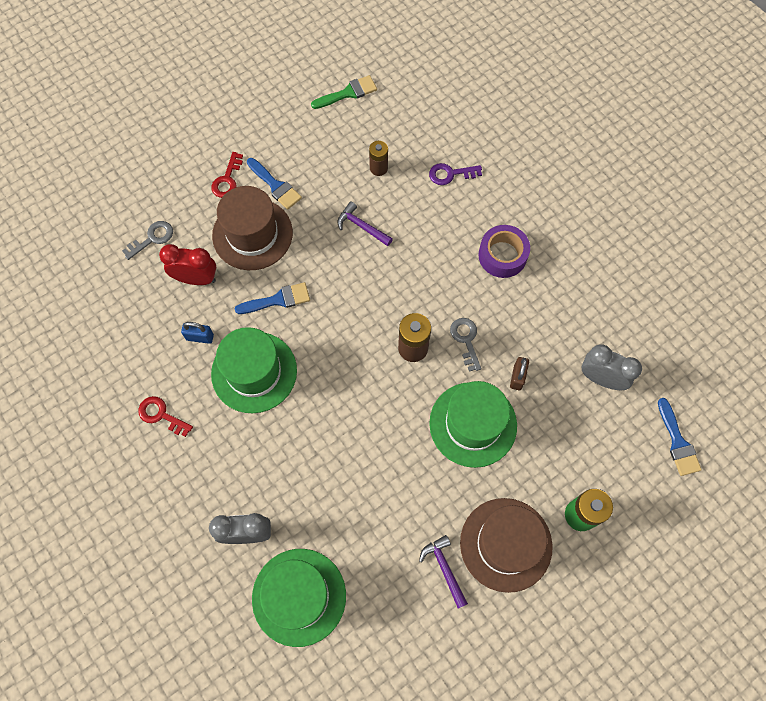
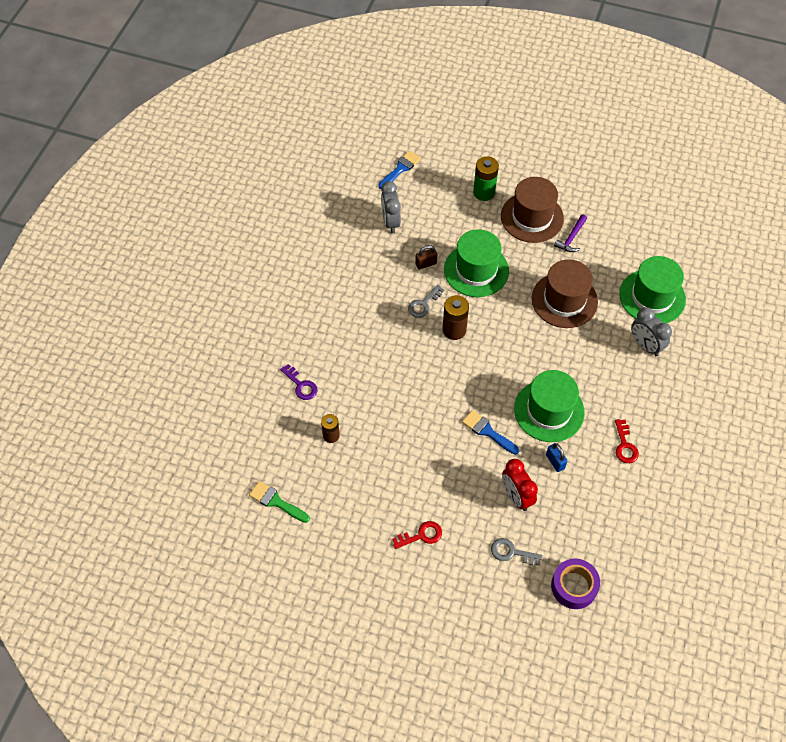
camera: 125 degrees left, 10 degrees down
(252, 234) = (452, 484): brown hat -> brown hat (564, 300)
(275, 186) = (400, 496): blue brush -> none
(362, 226) = (389, 415): purple hammer -> none
(502, 255) = (344, 317): purple tape -> purple tape (574, 586)

